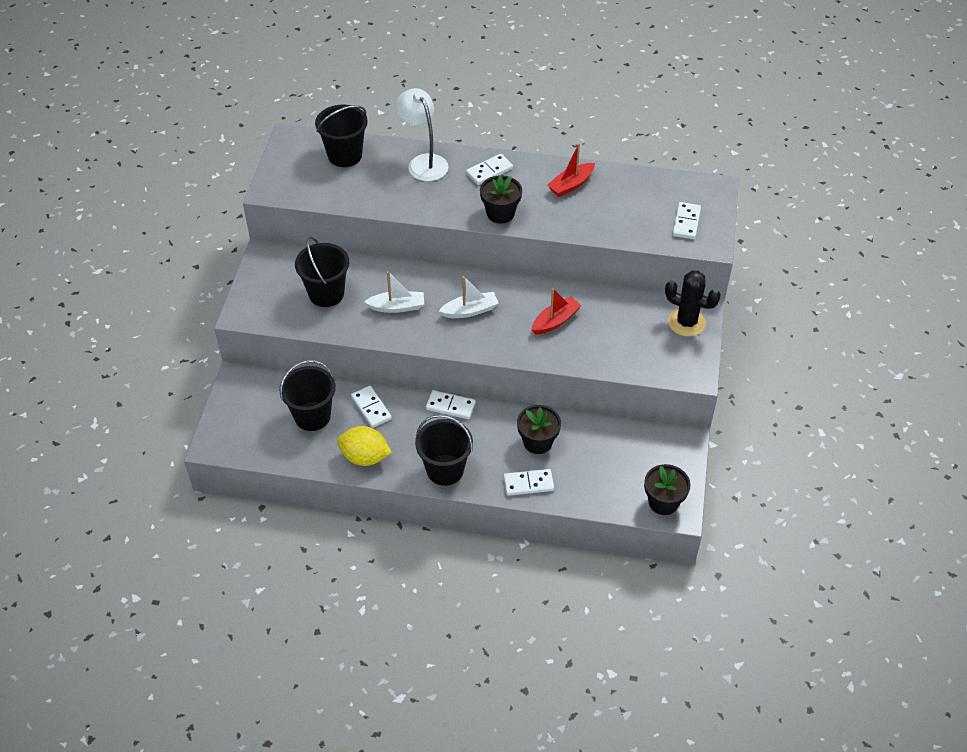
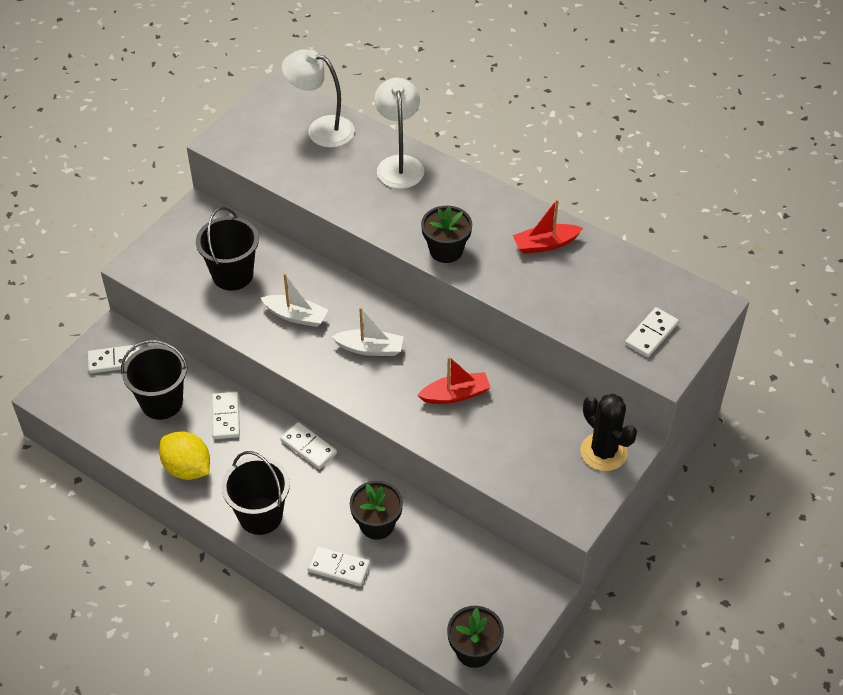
camera: 25 degrees right, 0 degrees up
(345, 155) = (321, 129): black bucket -> white lamp
(489, 171) = (464, 198): white domino -> white domino (115, 360)

